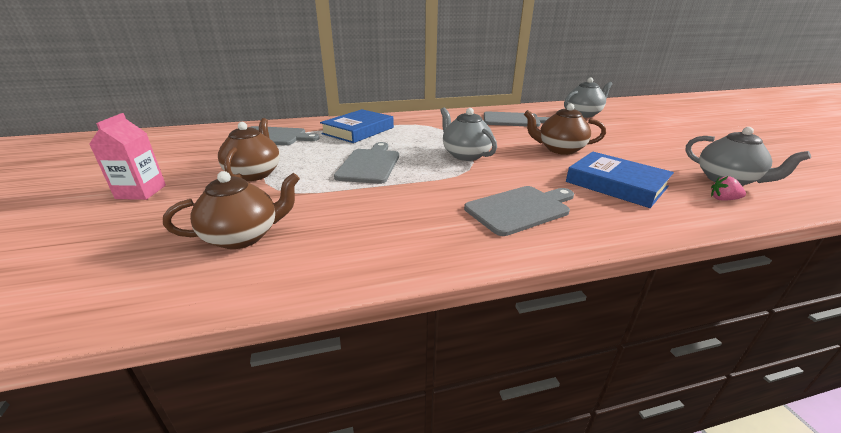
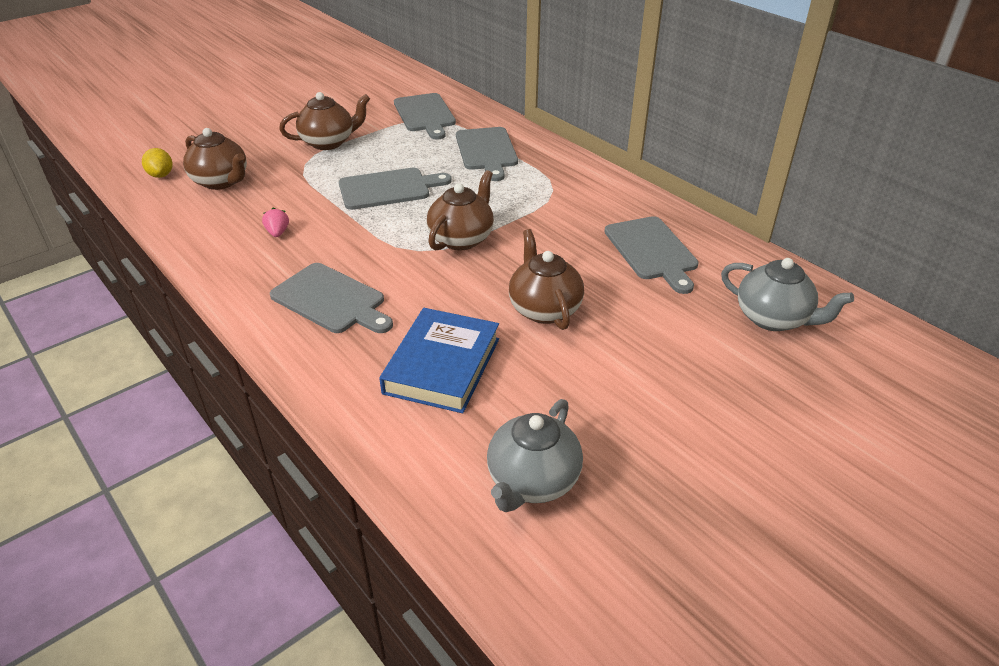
camera: 65 degrees right, 10 degrees up
(141, 192) = (269, 115): pink carton -> none
(154, 279) = (161, 175): none -> yellow lemon
(358, 130) = (487, 151): blue book -> grey cutting board
(465, 155) = (462, 239): grey teapot -> brown teapot
(723, 199) = (448, 465): pink strawberry -> pink strawberry (277, 233)

